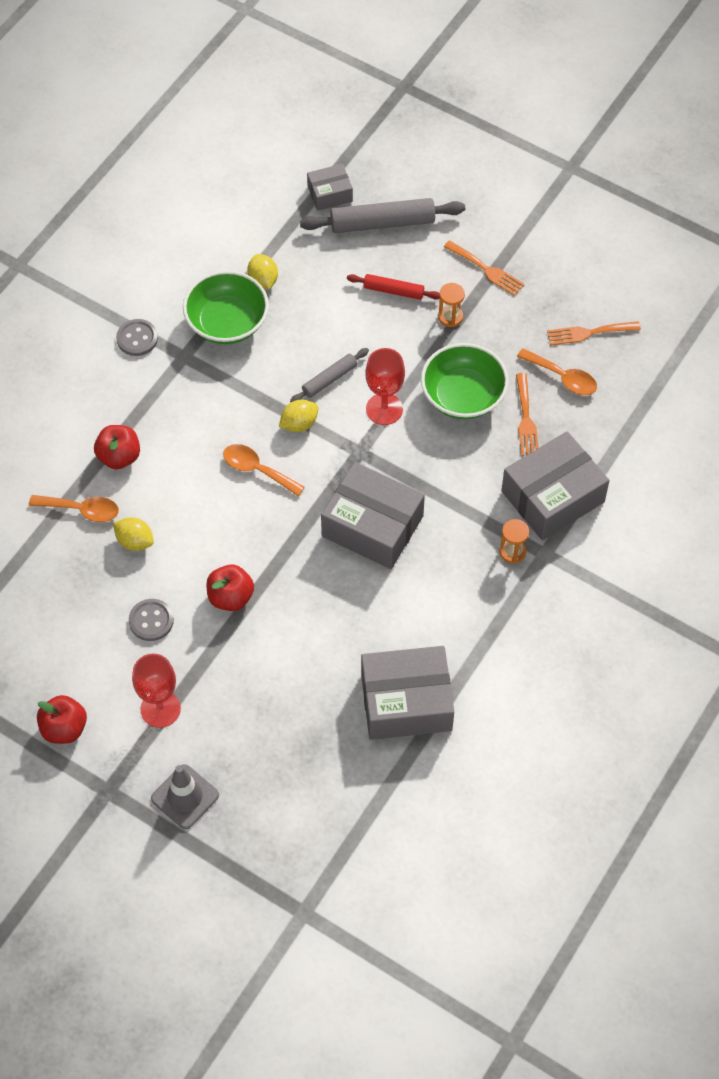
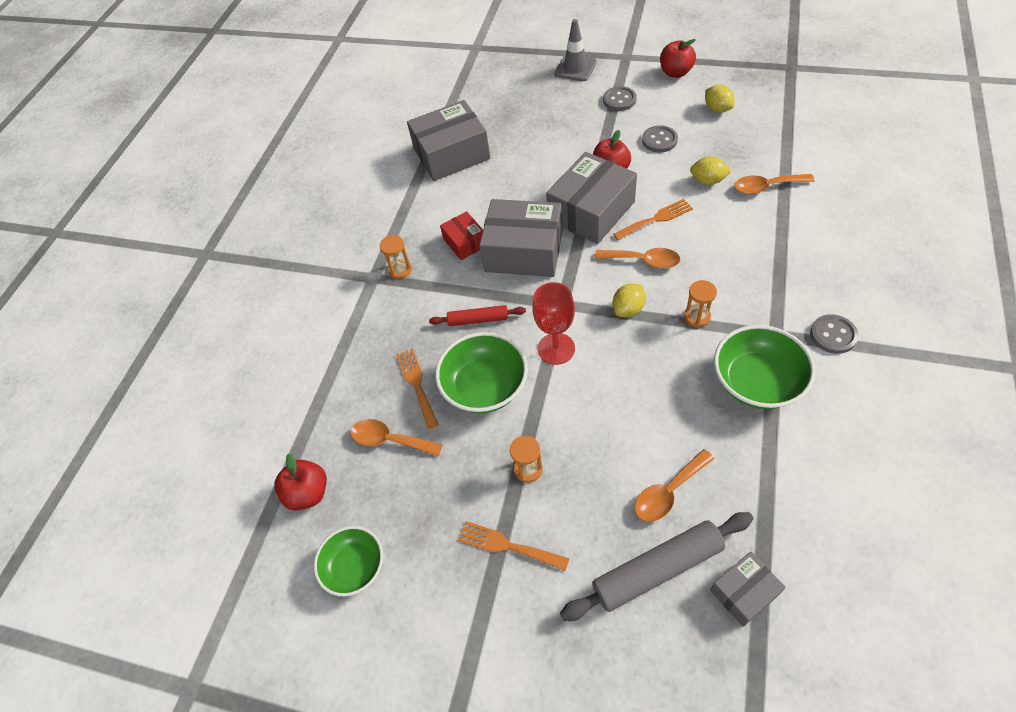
camera: 170 degrees right, 5 degrees down
(119, 457) = (767, 232): red apple -> red apple (308, 493)
(160, 709) = (619, 100): red goblet -> grey button
(241, 395) = (697, 317): none -> orange hourglass
(263, 280) = (751, 442): yellow lemon -> yellow lemon (717, 109)
(329, 379) = (622, 359): grey rolling pin -> none
(347, 267) = (668, 492): none -> orange spoon
(393, 291) = (602, 480): red rolling pin -> red rolling pin (478, 320)
(431, 561) = (465, 242): none -> red box
(553, 497) = (375, 323): grey box -> grey box (591, 211)
(588, 333) = (371, 502): orange fork -> orange fork (656, 219)
(611, 291) = (355, 567): none -> green bowl

